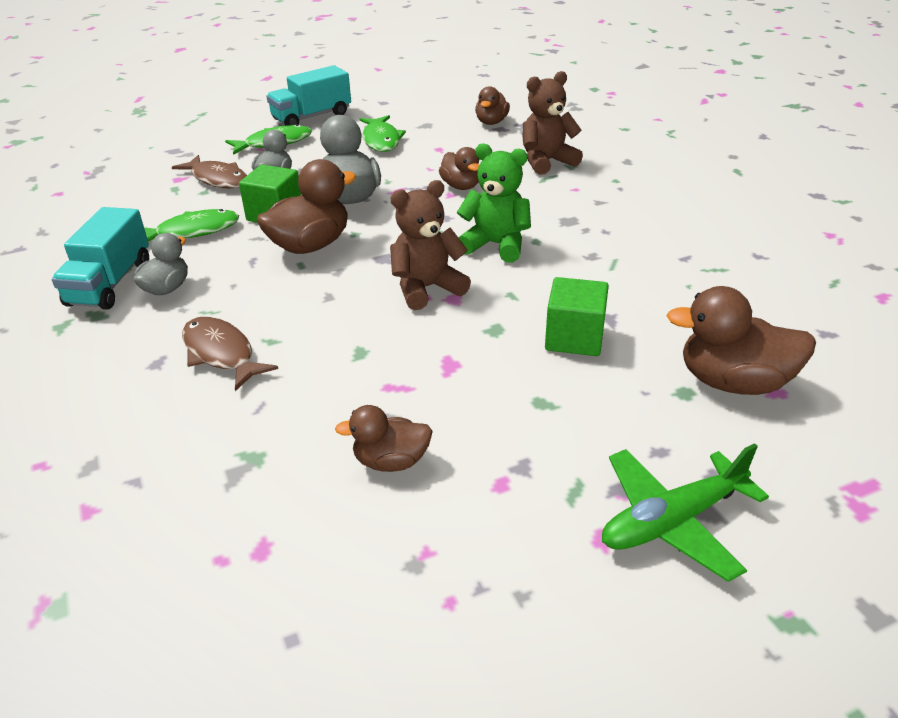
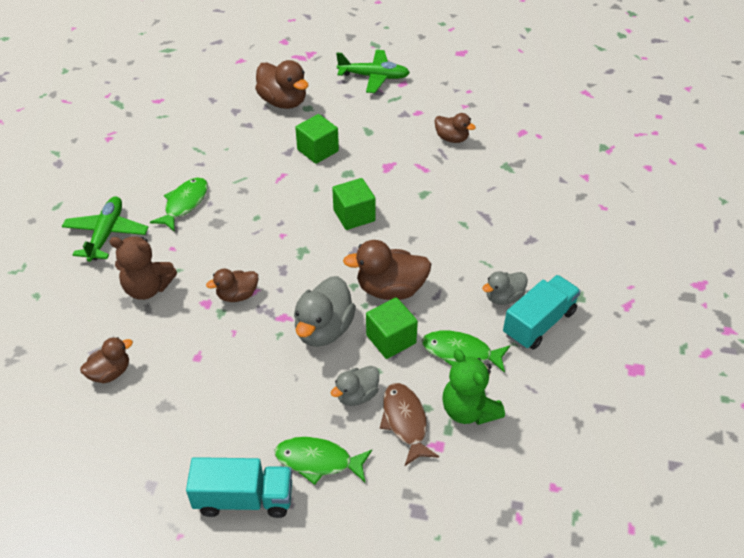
camera: 145 degrees left, 10 degrees up
(221, 353) = (494, 228): brown fish -> none
(381, 140) = (226, 402): green fish -> green fish (184, 204)
(426, 288) = (354, 215): brown teddy bear -> green cube
(461, 186) = (237, 295): brown duck -> brown duck turned 120 degrees counterclockwise
(496, 245) = (282, 226): green teddy bear -> green teddy bear (468, 410)
(651, 173) = (106, 234): none -> green plane

